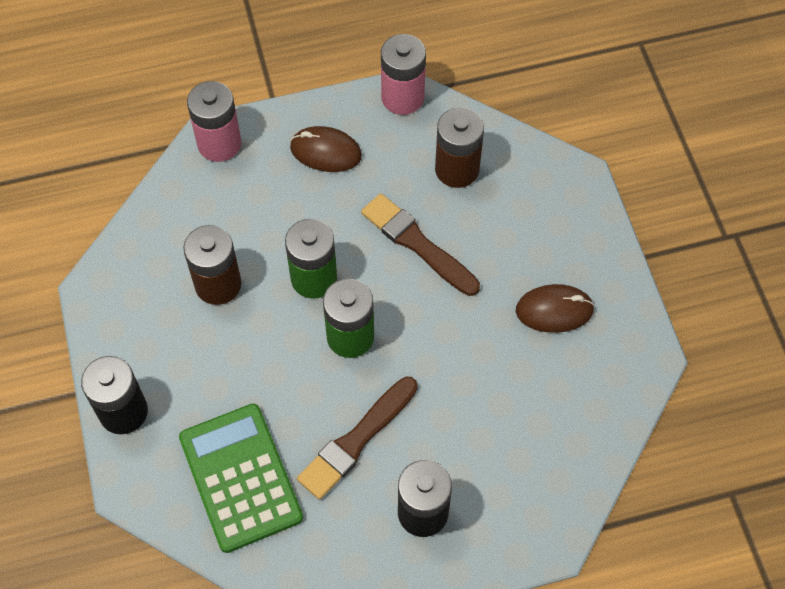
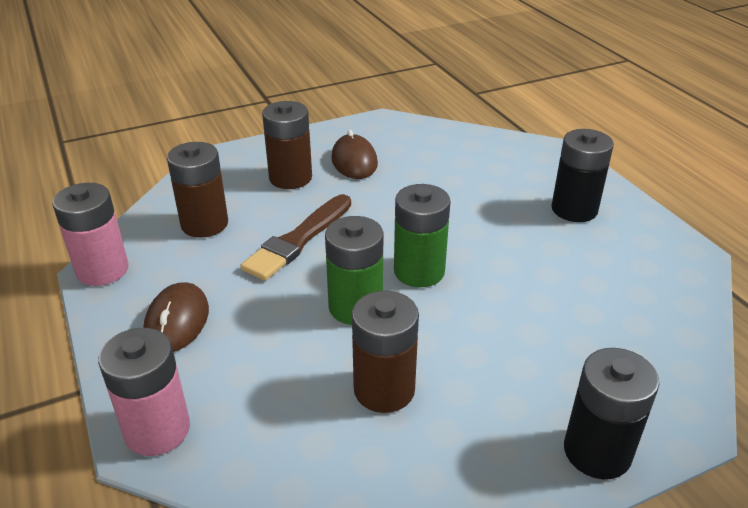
camera: 100 degrees left, 25 degrees down
(240, 477) = (614, 327): green calculator -> none
(356, 440) = (529, 253): brown brush -> none
(528, 245) = (290, 178): none -> brown battery

